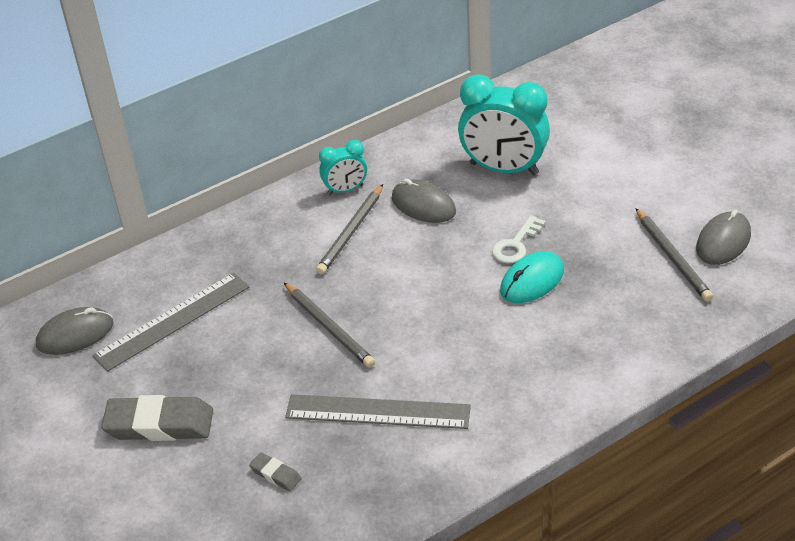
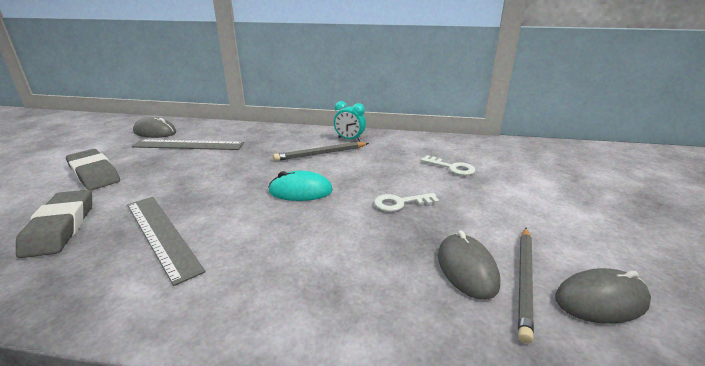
camera: 40 degrees right, 15 degrees down
(275, 474) = (60, 227): grey eraser -> grey eraser, size x2.12
(328, 327) = (232, 181): grey pencil -> none
(423, 205) = (377, 161): grey mouse -> grey mouse (466, 269)
(504, 169) = (451, 167): turquoise clock -> white key
(532, 281) = (379, 227): turquoise mouse -> turquoise mouse (300, 191)

